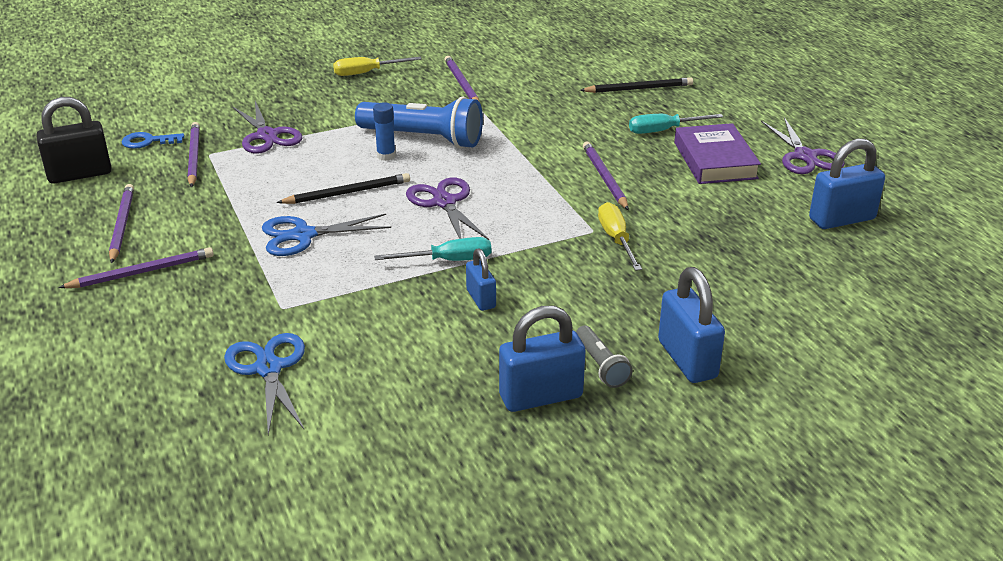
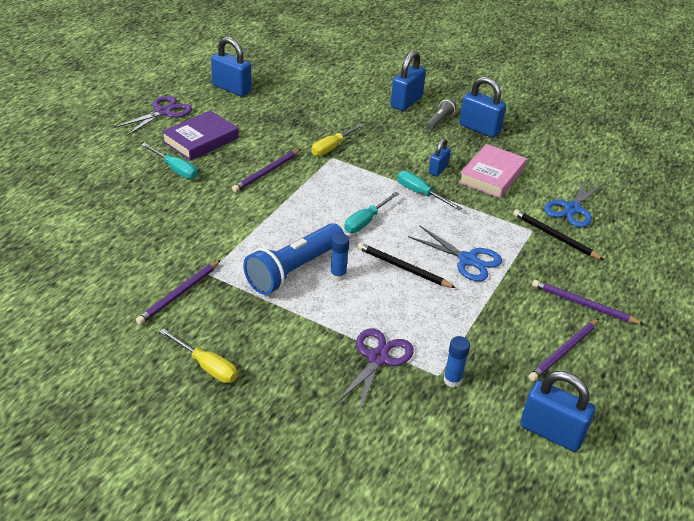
camera: 130 degrees left, 5 degrees up
(80, 174) = (551, 432): black padlock -> blue padlock
(148, 141) = (466, 429): blue key -> none
(194, 157) = (452, 380): purple pencil -> blue glue stick
(417, 339) = (492, 175): none -> pink book
(423, 138) = (294, 270): blue flashlight -> blue flashlight turned 120 degrees counterclockwise
(444, 202) = (366, 221): purple scissors -> turquoise screwdriver
(639, 89) = (110, 200): black pencil -> black pencil (554, 236)

